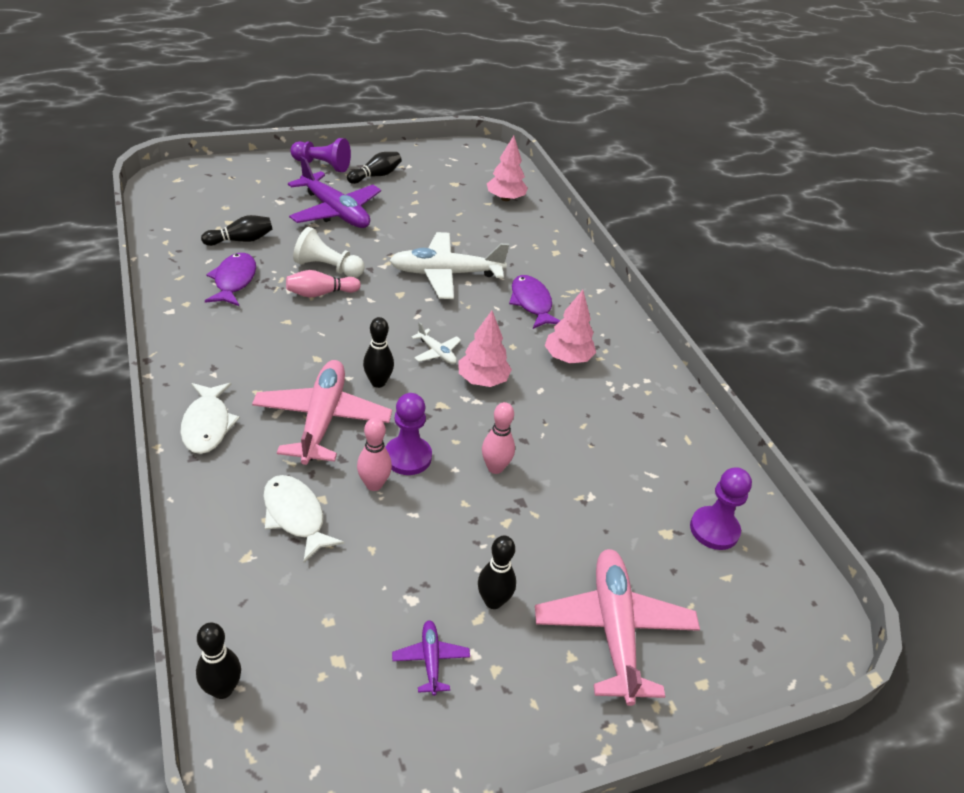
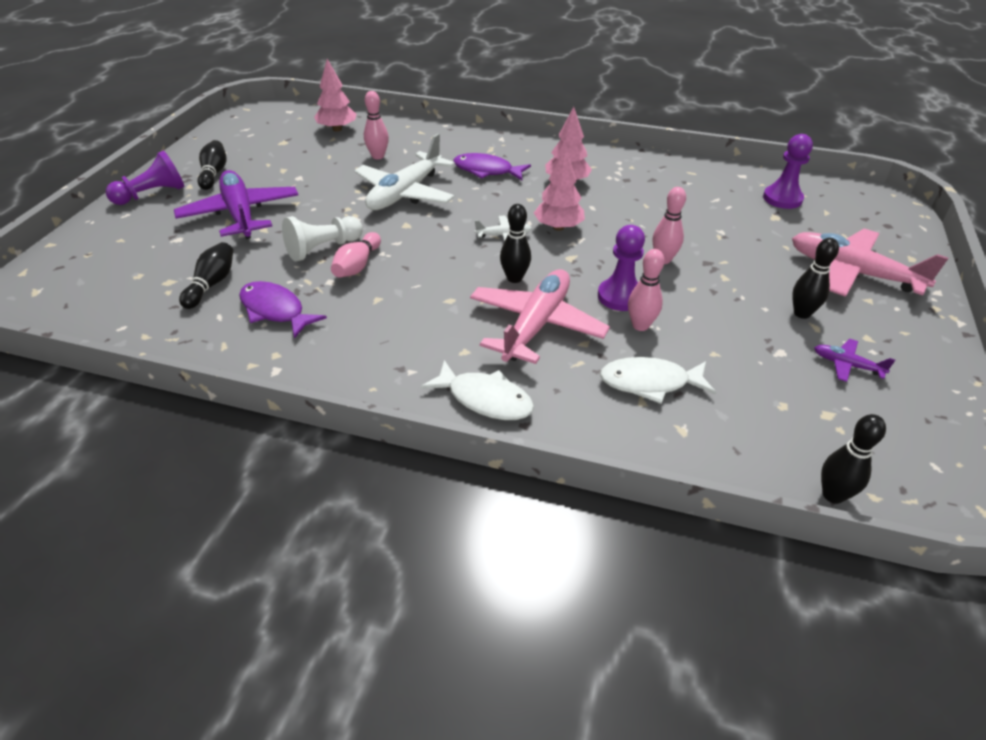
camera: 50 degrees left, 0 degrees up
(322, 419) = (536, 325): pink plane -> pink plane turned 75 degrees clockwise
(335, 212) = (240, 214): purple plane -> purple plane turned 105 degrees counterclockwise
(487, 236) = (378, 156): none -> pink bowling pin

